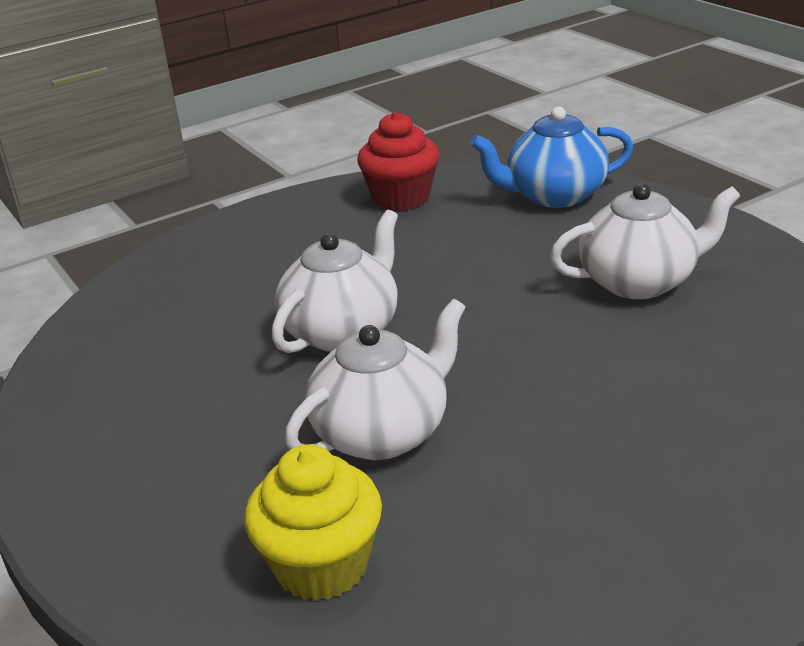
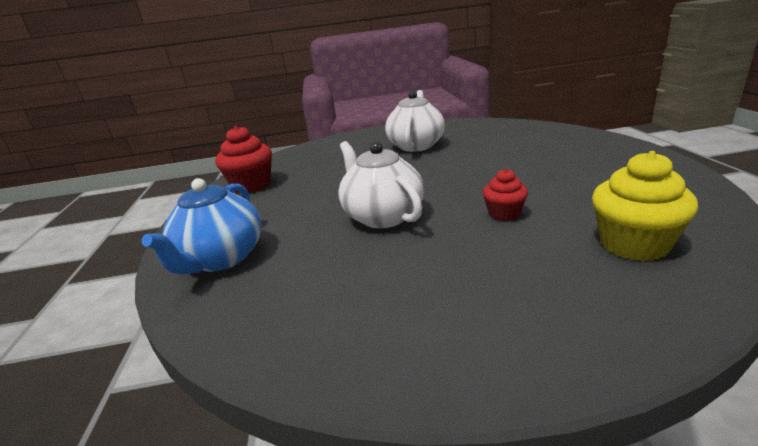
camera: 65 degrees left, 5 degrees down
(383, 433) = (504, 214): white teapot -> red cupcake
(554, 195) = (314, 152): blue teapot -> blue teapot (221, 259)

